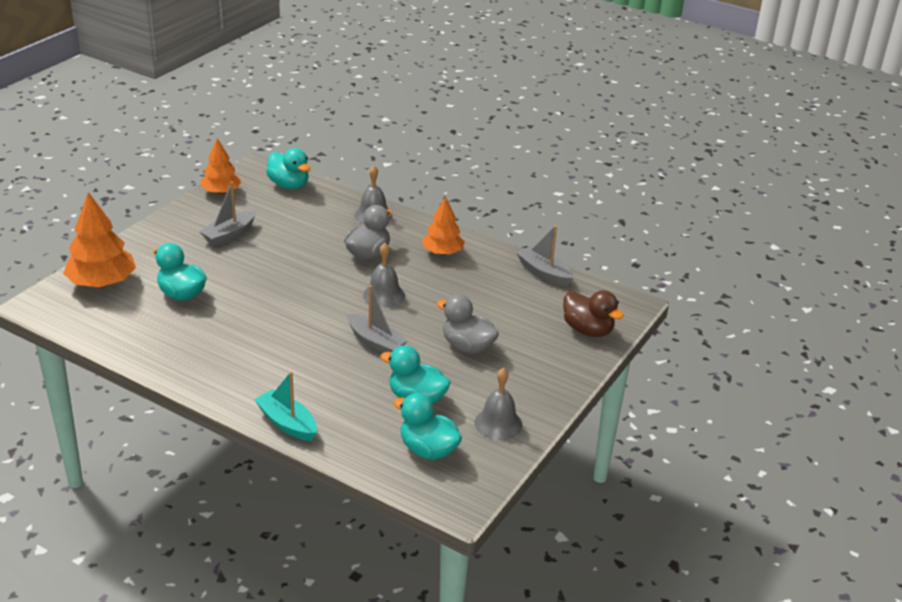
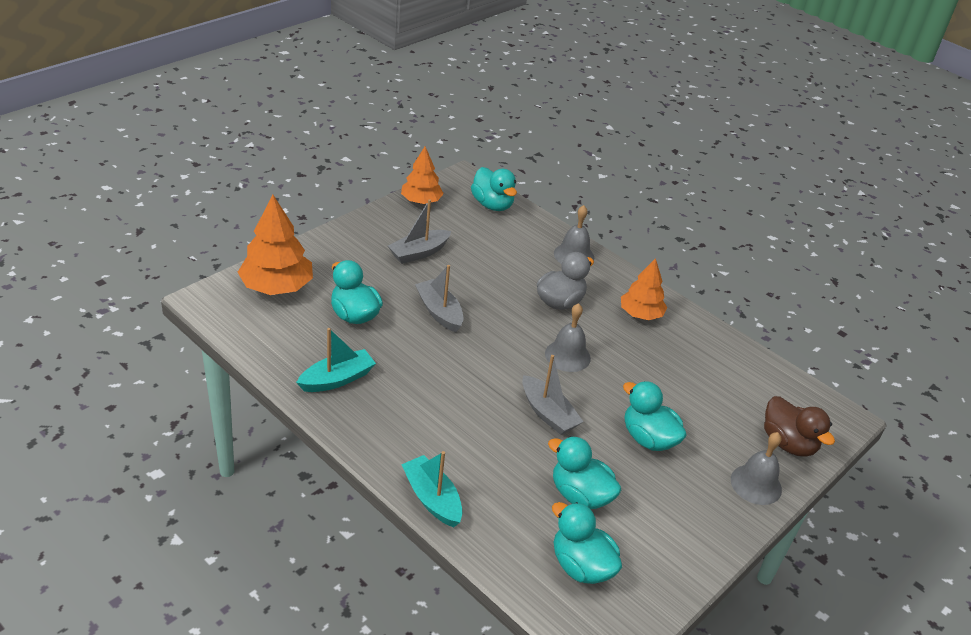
camera: 10 degrees right, 5 degrees up
(178, 347) = (337, 379): none -> turquoise boat
(467, 347) = (648, 438): grey duck -> turquoise duck
(498, 423) = (667, 547): grey bell -> grey bell (756, 484)
(544, 273) = (749, 360): grey boat -> grey boat (439, 312)

